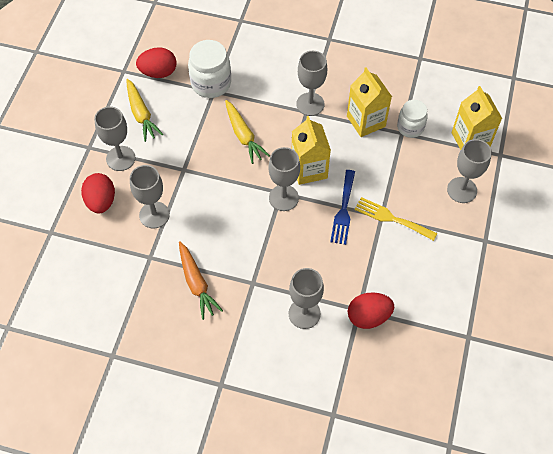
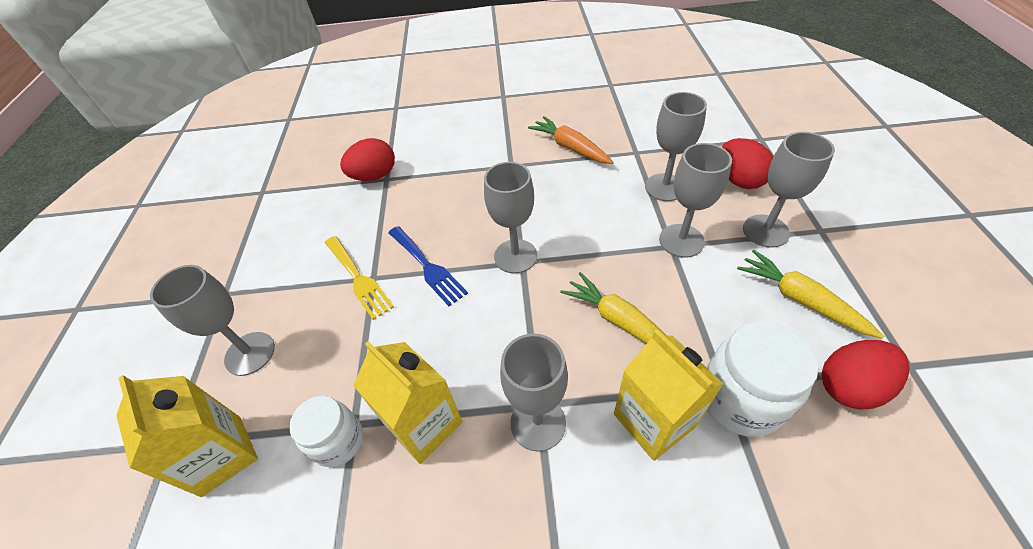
camera: 165 degrees right, 10 degrees down
(304, 313) = (444, 159): grey goblet -> grey goblet (681, 240)
(309, 169) = (495, 305): yellow carton -> yellow carton (654, 420)
(343, 210) = (428, 267): blue fork -> blue fork turned 150 degrees clockwise
(391, 218) = (358, 279): yellow fork -> yellow fork turned 45 degrees clockwise

